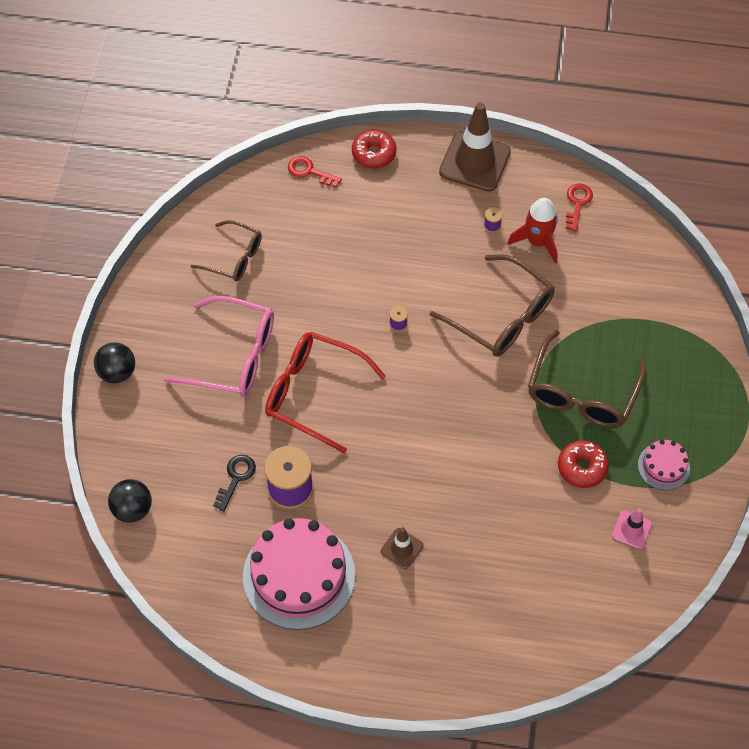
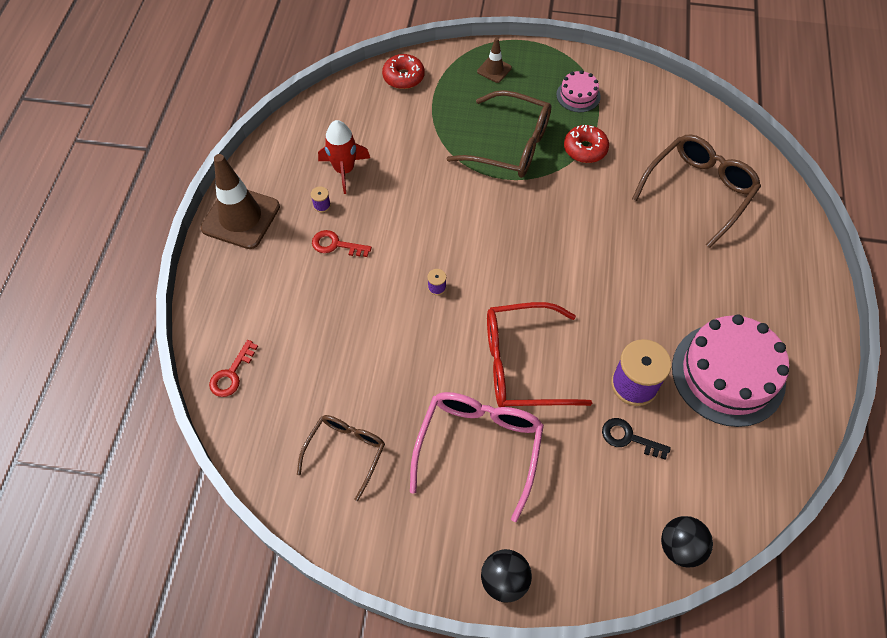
camera: 90 degrees left, 0 degrees up
(313, 393) = (522, 364): red glasses -> red glasses turned 60 degrees clockwise
(374, 154) = (216, 309): red donut -> red donut (403, 77)
(402, 548) = (684, 286): brown traffic cone -> brown traffic cone (494, 70)
(501, 317) = (429, 201): brown glasses -> brown glasses (698, 191)
(577, 203) = (302, 138): red key -> red key (336, 245)
(631, 529) = (639, 119): pink traffic cone -> none

